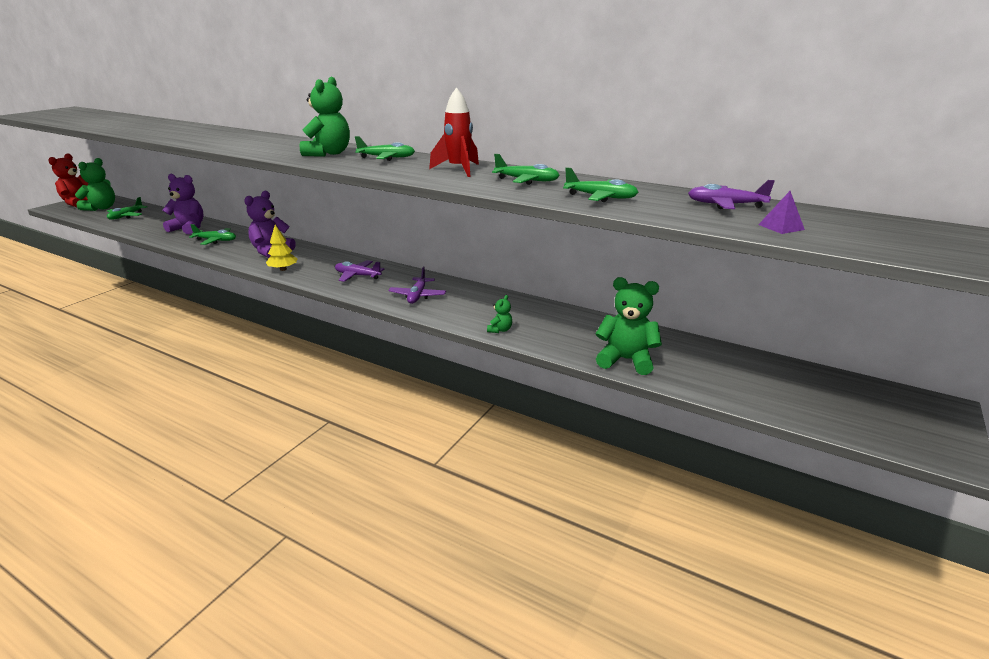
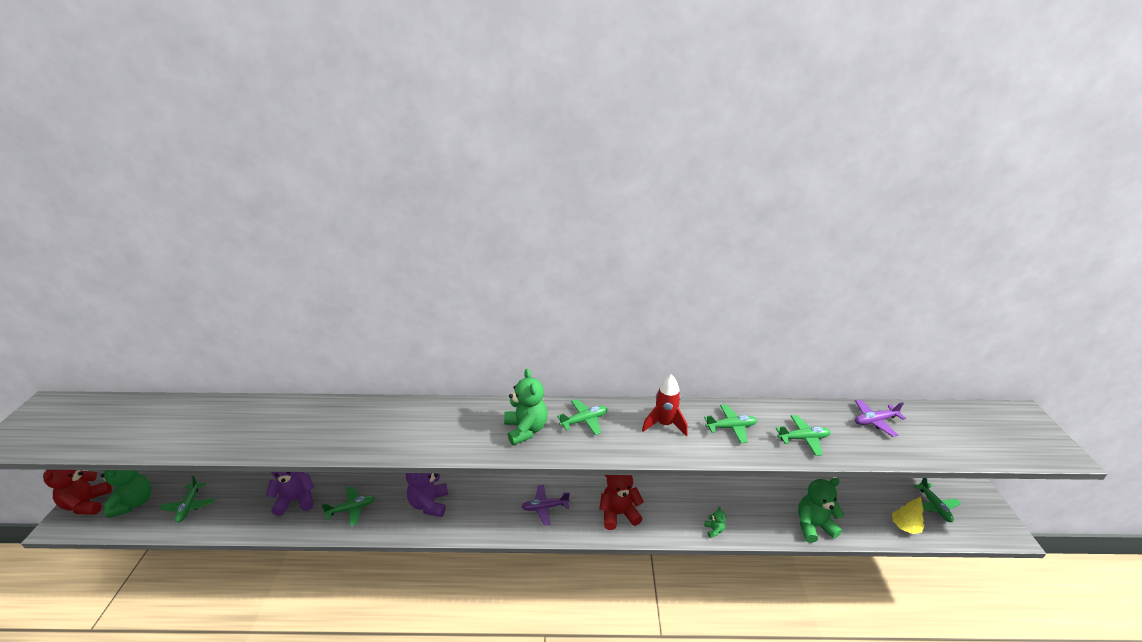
camera: 30 degrees left, 5 degrees up
(283, 269) = (470, 527): yellow tree -> yellow tree (904, 526)
(417, 296) = (618, 514): purple plane -> red teddy bear
(781, 227) = (929, 444): purple pyramid -> none
(837, 396) = (934, 506): none -> green plane

